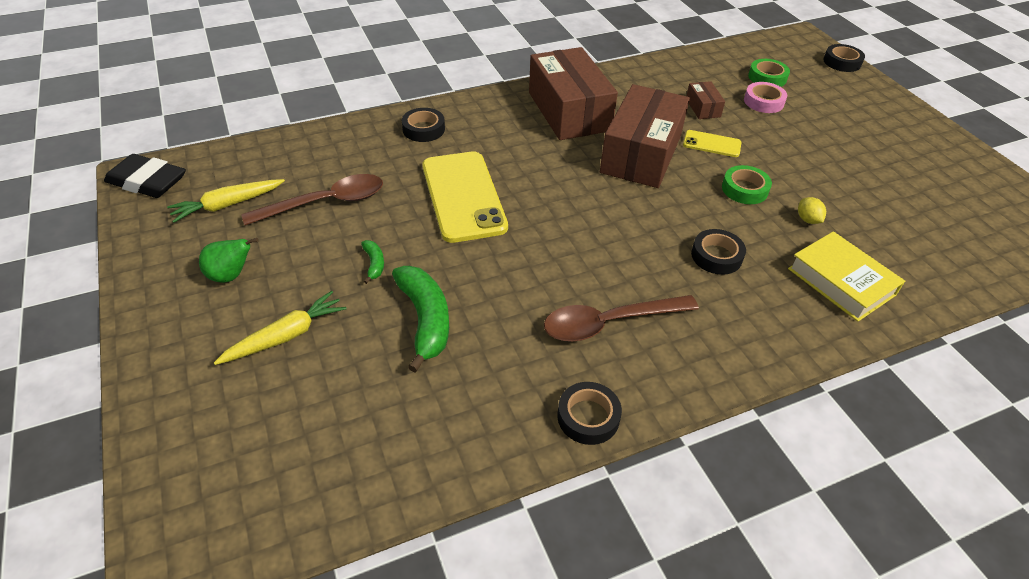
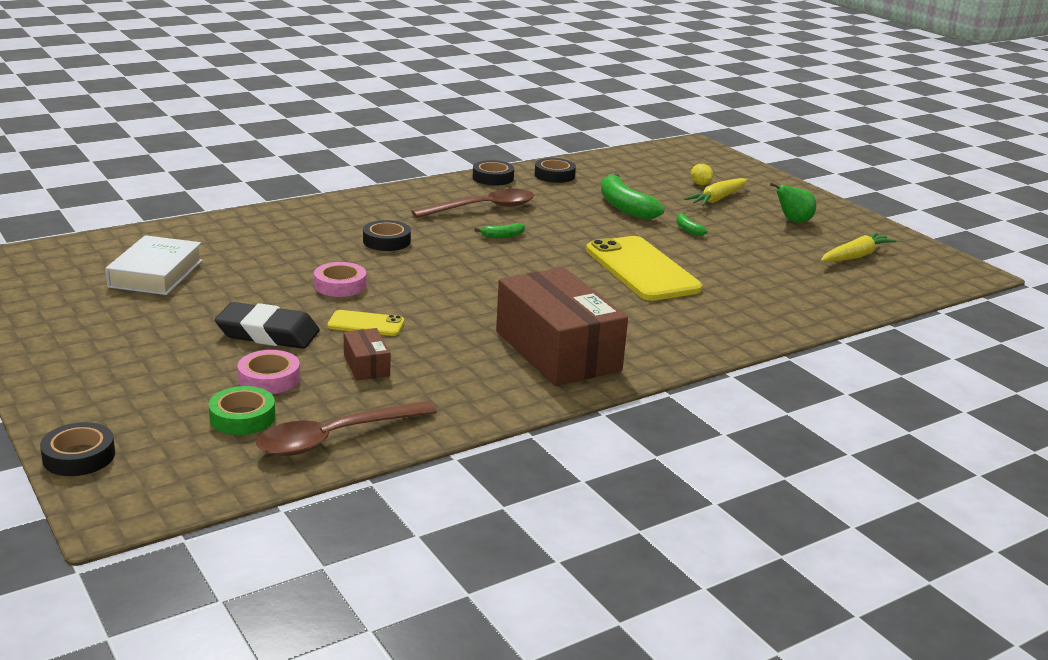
camera: 170 degrees right, 20 degrees down
(147, 181) = (953, 268): black eraser -> black eraser (268, 333)
(326, 202) = (769, 261): brown spoon -> brown spoon (335, 438)
(423, 129) = (729, 322): black tape -> black tape (554, 175)
(591, 260) = (503, 236): none -> green banana
(641, 154) = (457, 310): brown box -> none
(744, 189) = (340, 285): green tape -> pink tape
(807, 220) = (282, 266): yellow lemon -> yellow lemon (700, 184)
(841, 282) = (276, 231): yellow book -> none
(915, 214) = (156, 274): none -> white book

